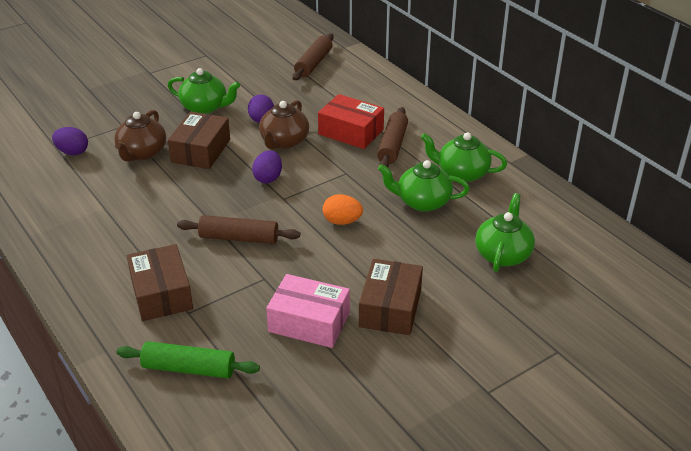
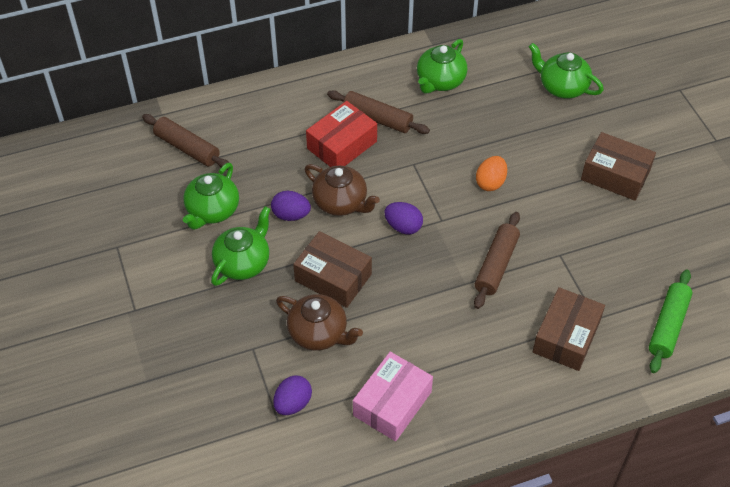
camera: 75 degrees left, 15 degrees up
(161, 293) = (566, 337): brown box -> brown box turned 60 degrees counterclockwise
(309, 322) = (623, 232): pink box -> pink box (392, 403)
(422, 202) = (476, 119): green teapot -> green teapot (212, 211)

